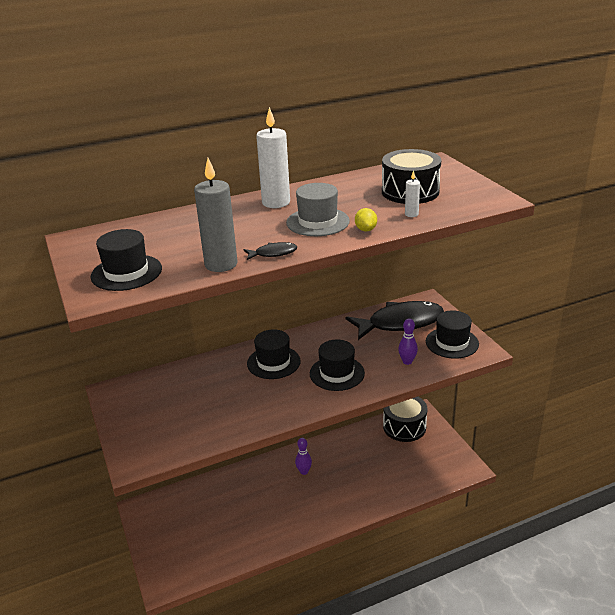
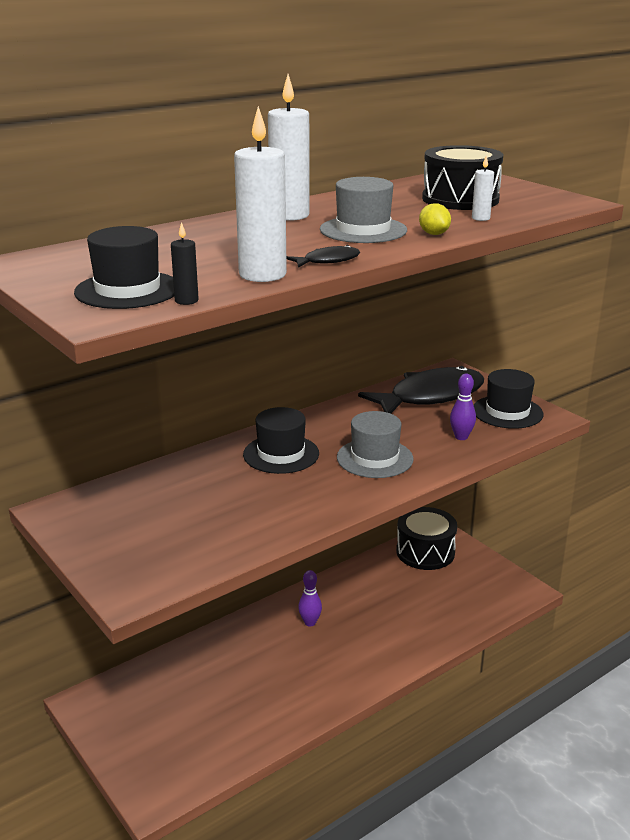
camera: 15 degrees left, 5 degrees down
(157, 286) = (186, 301): none -> black candle
(221, 264) = (262, 275): grey candle -> white candle
(337, 373) = (374, 458): black hat -> grey hat

